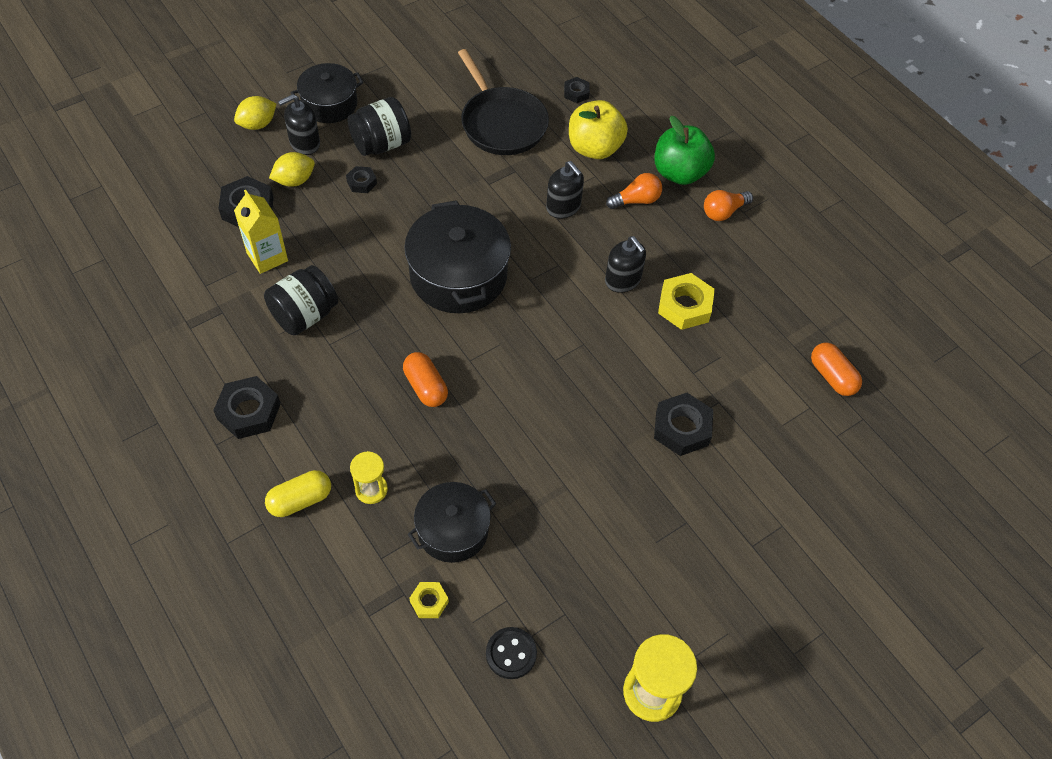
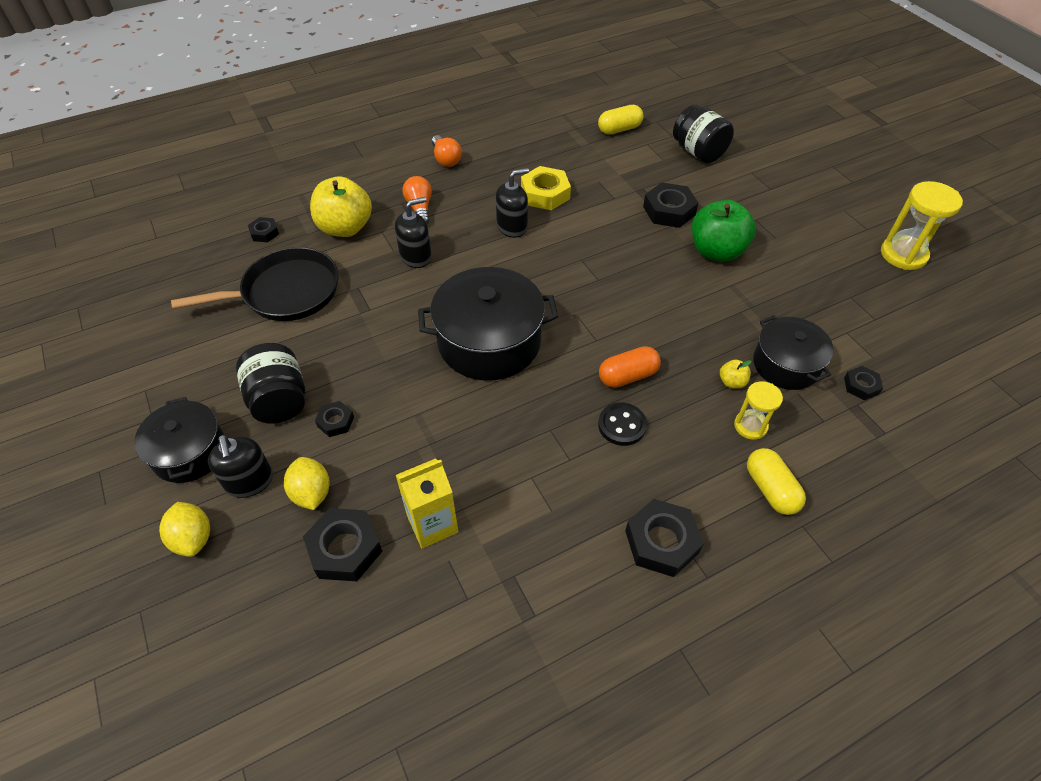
camera: 80 degrees left, 5 degrees down
(304, 315) = (527, 483): black jar -> black jar (698, 152)
(425, 477) = (732, 382): none -> yellow apple
(429, 602) = (861, 386): yellow nut -> black nut
(511, 653) = (895, 333): black button -> black button (622, 425)
(679, 173) = (394, 178): green apple -> green apple (716, 251)
(832, 376) = (619, 129): orange capsule -> yellow capsule

